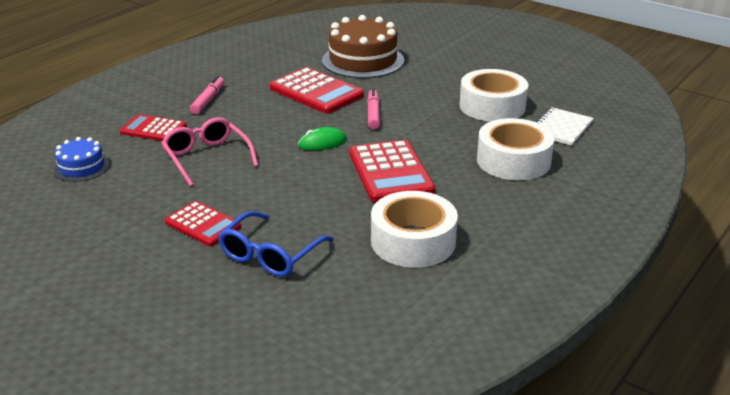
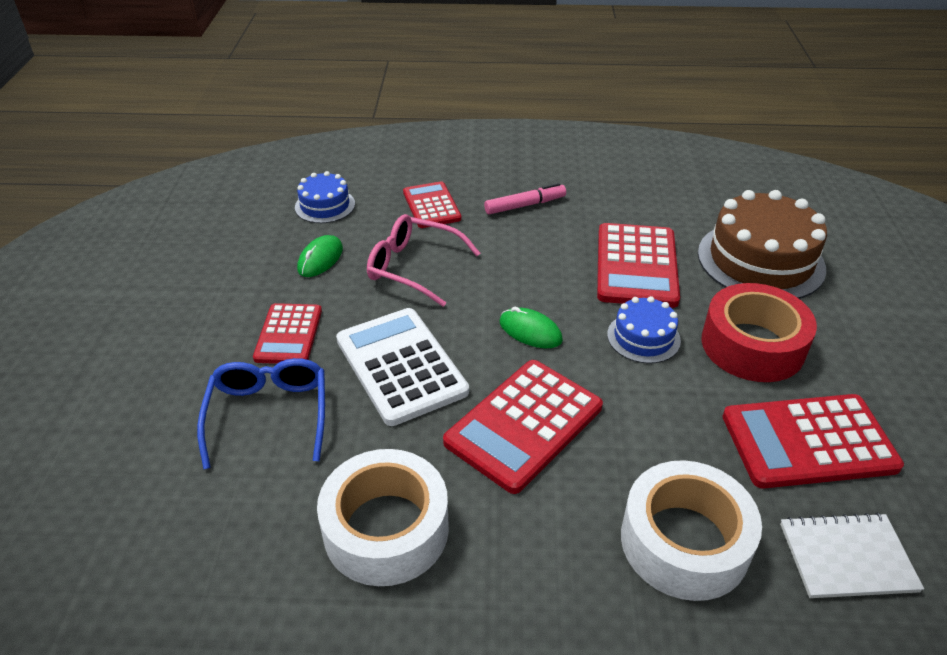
camera: 55 degrees right, 10 degrees up
(141, 188) = (320, 259): none -> green mouse
(207, 158) = (413, 267): pink glasses -> pink glasses turned 90 degrees counterclockwise
(270, 255) = (269, 414): blue glasses -> blue glasses turned 90 degrees clockwise
(292, 193) = (401, 366): none -> white calculator
(373, 114) = (643, 337): pink marker -> blue cake
(417, 90) = (752, 345): none -> red tape
(492, 106) = (808, 442): white tape -> red calculator

